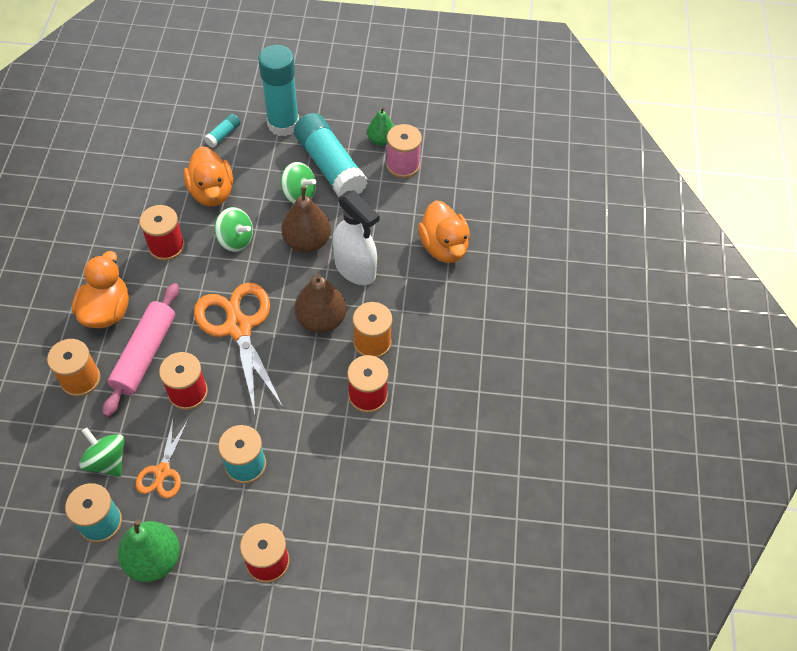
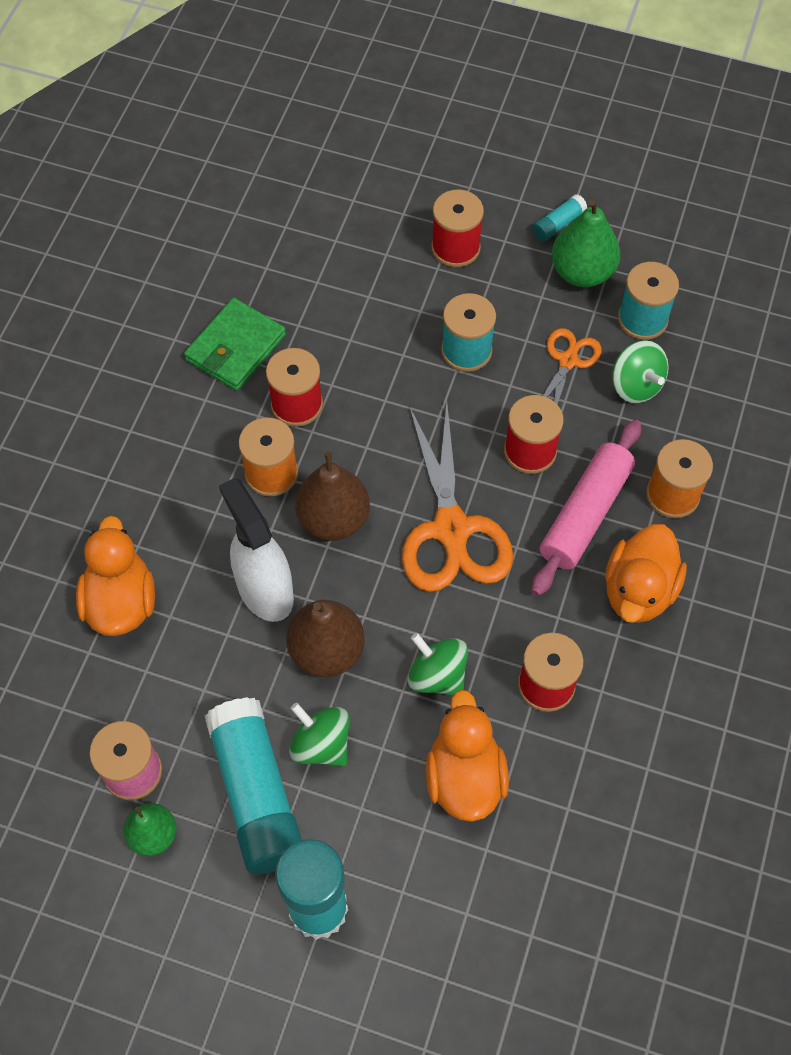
camera: 165 degrees left, 5 degrees up
(223, 135) = (431, 904): turquoise glue stick -> turquoise glue stick (558, 224)
(427, 432) = (235, 347): none -> green wallet

